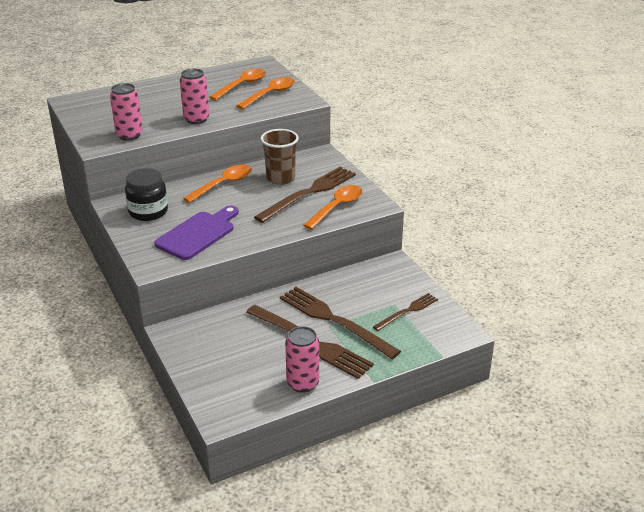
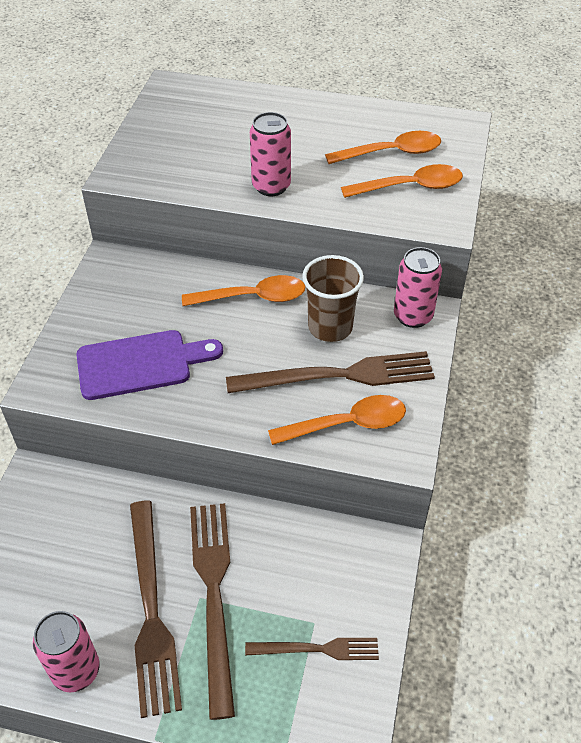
camera: 40 degrees right, 15 degrees up
(129, 135) = (169, 175): pink can -> pink can (413, 316)
(148, 212) = (128, 293): black jar -> none

